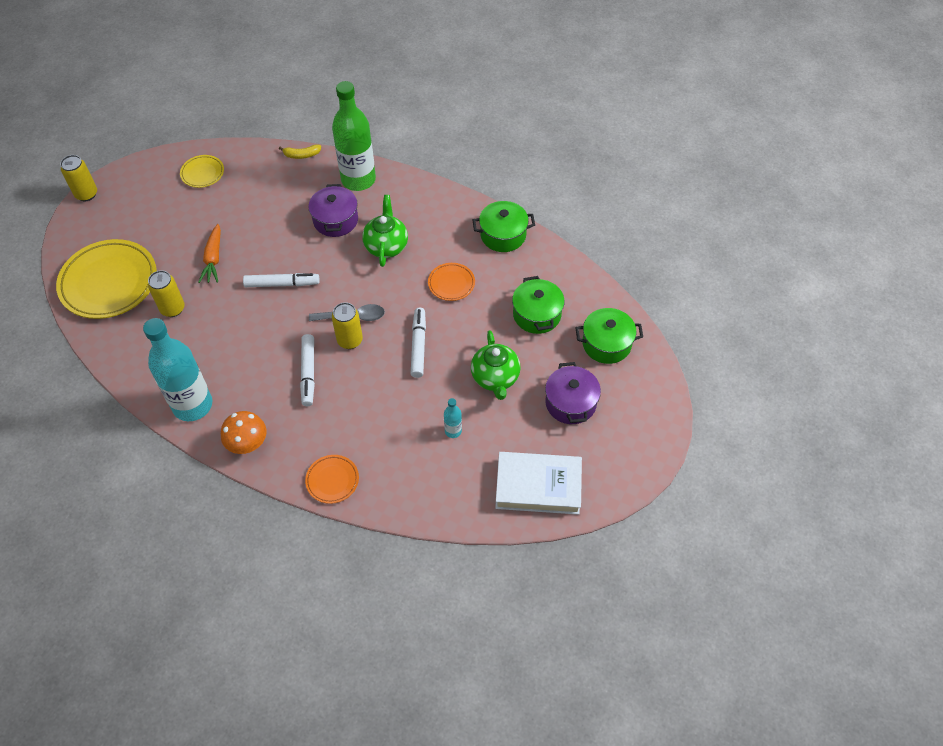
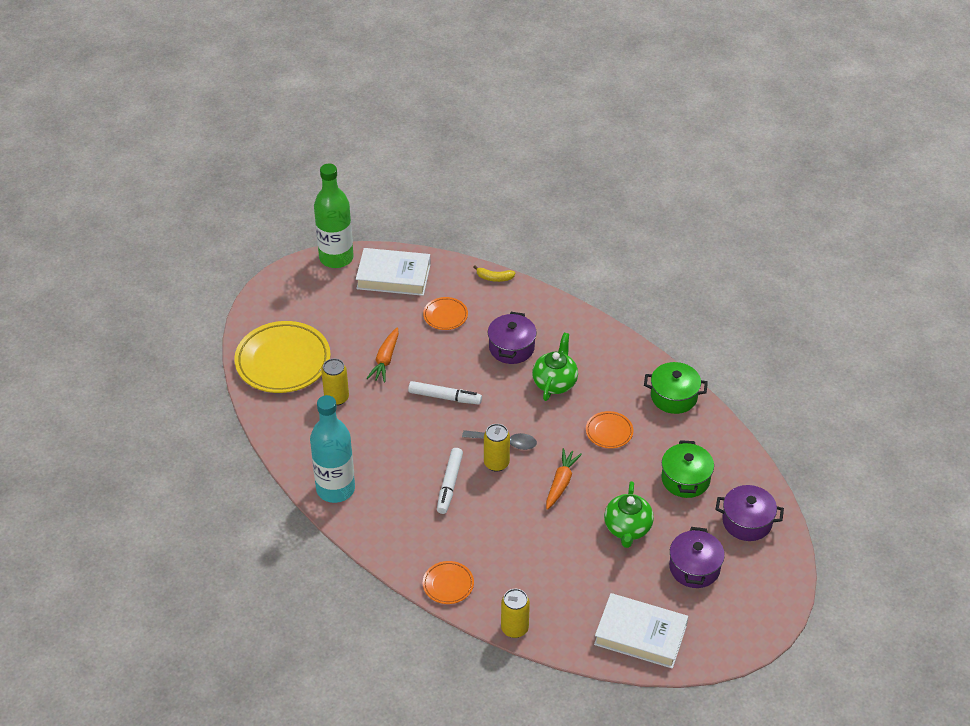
camera: 15 degrees right, 10 degrees down
(86, 194) = (279, 274): yellow can -> yellow can (514, 628)
(202, 173) = (393, 276): yellow plate -> white book
(248, 443) = (378, 534): orange mushroom -> none
(263, 202) = (445, 316): none -> orange plate
(358, 180) = (544, 313): green bottle -> green bottle (336, 258)
(418, 345) = (561, 482): white marker -> orange carrot
(453, 431) = (573, 567): turquoise bottle -> none
(606, 344) = (747, 522): green pot -> purple pot

